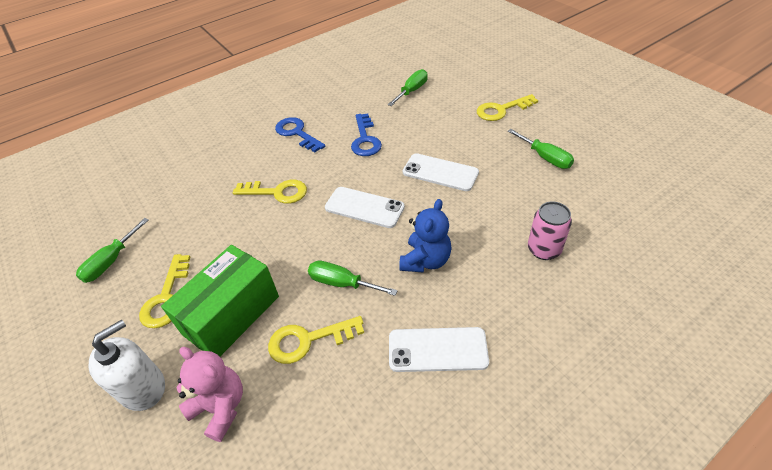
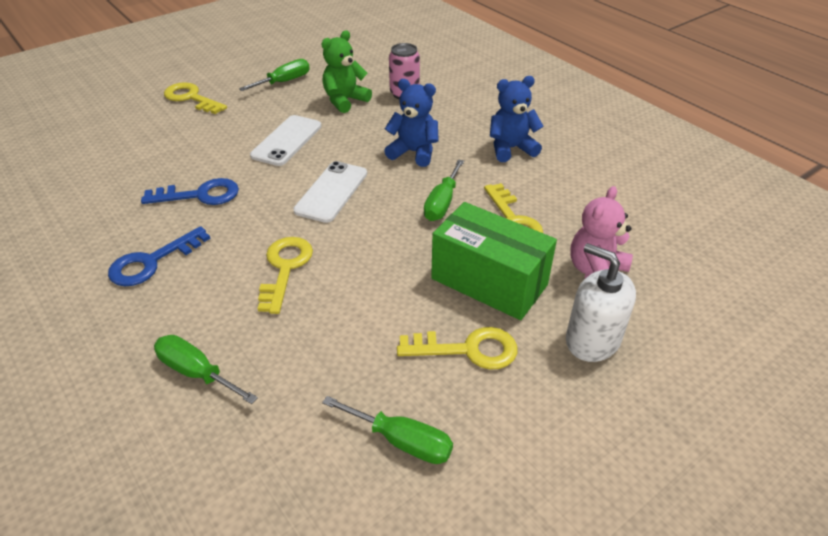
camera: 95 degrees left, 5 degrees down
(412, 91) = (108, 157): green screwdriver -> green screwdriver (196, 372)
(437, 349) = (511, 149): white phone -> blue teddy bear
(501, 110) = (191, 98): yellow key -> yellow key turned 150 degrees clockwise
(518, 203) = (345, 101): none -> green teddy bear

